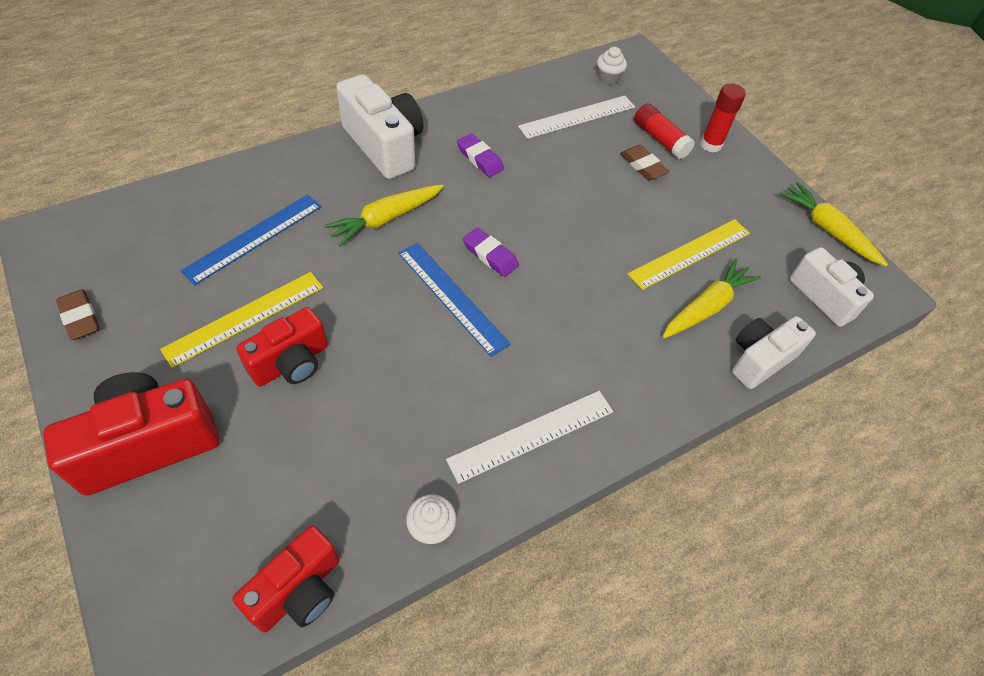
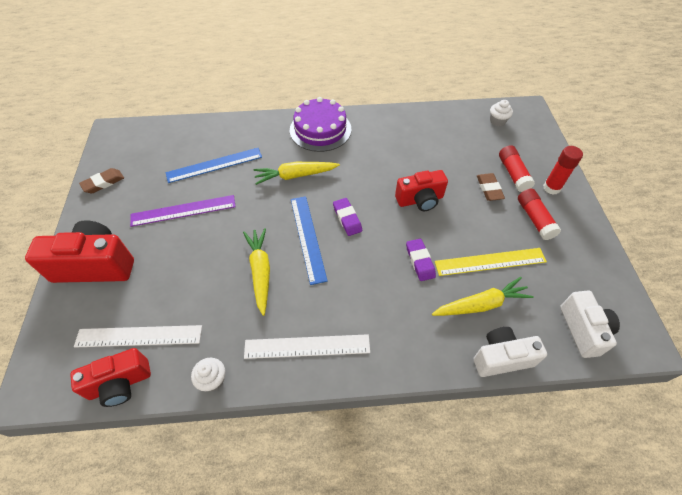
camera: 30 degrees right, 0 degrees up
(80, 317) = (103, 183): brown eraser -> brown eraser turned 60 degrees clockwise
(245, 318) = (183, 210): yellow ruler -> purple ruler
(291, 363) = (192, 246): red camera -> red camera (420, 200)
(384, 146) = (320, 129): white camera -> purple cake
(480, 158) = (376, 153): purple eraser -> purple eraser (420, 261)
(577, 117) = (459, 142): white ruler -> white ruler (139, 336)
(711, 187) = (534, 219): none -> red glue stick
(828, 230) = (616, 280): yellow carrot -> yellow carrot (260, 272)

